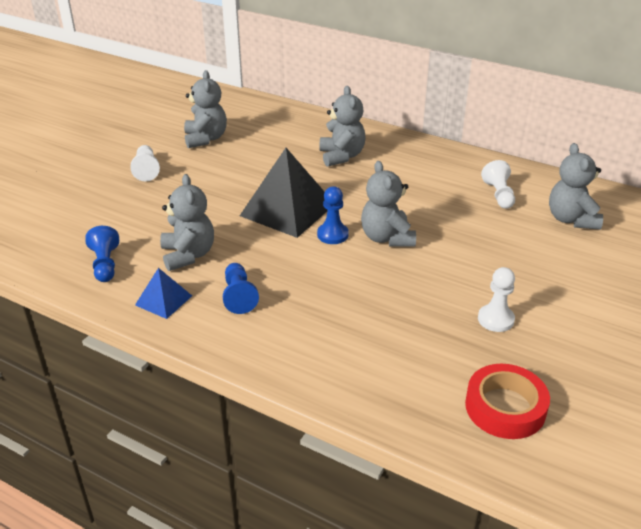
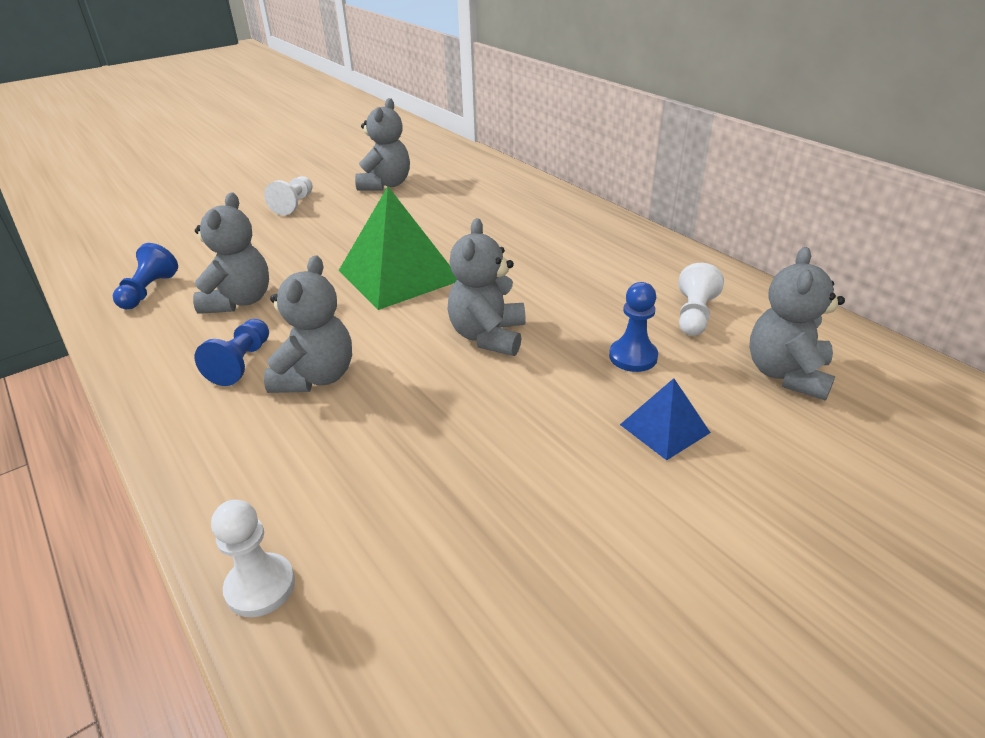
camera: 25 degrees right, 0 degrees up
(163, 300) = (159, 345): blue pyramid -> blue pyramid (664, 428)
(287, 209) = (399, 275): black pyramid -> green pyramid
(332, 235) = (423, 316): blue pawn -> blue pawn (633, 357)
(341, 156) = (520, 228): grey teddy bear -> grey teddy bear (316, 377)
(495, 319) = (544, 496): white pawn -> white pawn (260, 586)
(505, 407) = (436, 657): red tape -> none

